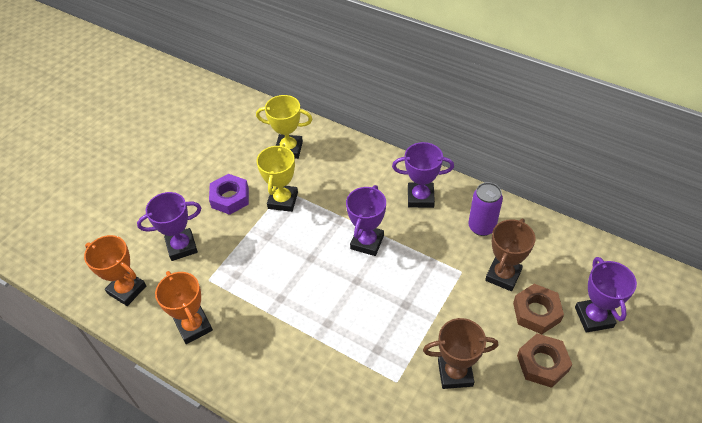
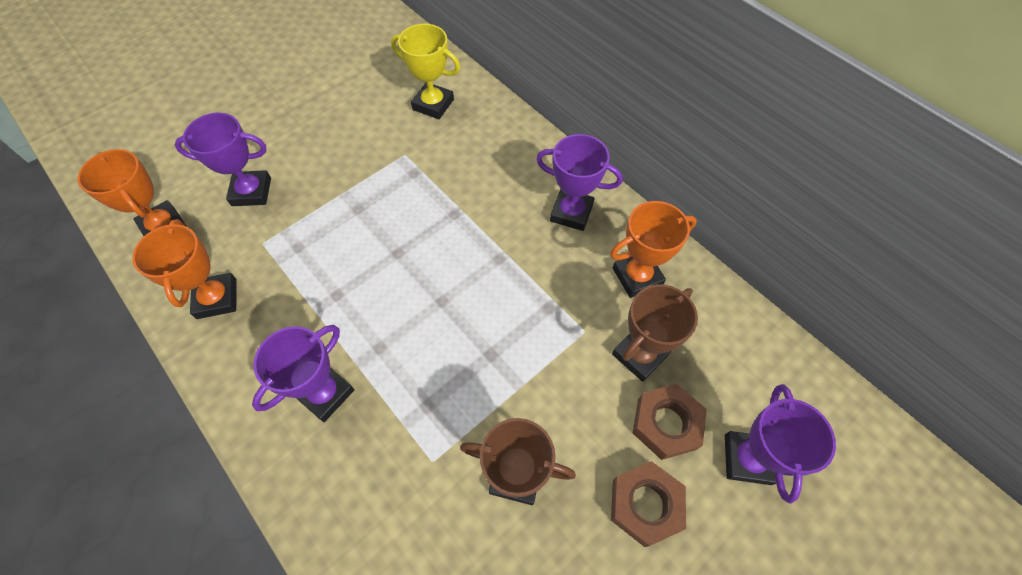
camera: 15 degrees right, 10 degrees up
(230, 198) = (336, 146): purple nut -> none
(283, 200) = (397, 167): yellow trophy -> none
(367, 242) = (477, 253): purple trophy -> purple trophy (325, 393)
(481, 227) = (637, 276): purple can -> orange trophy

